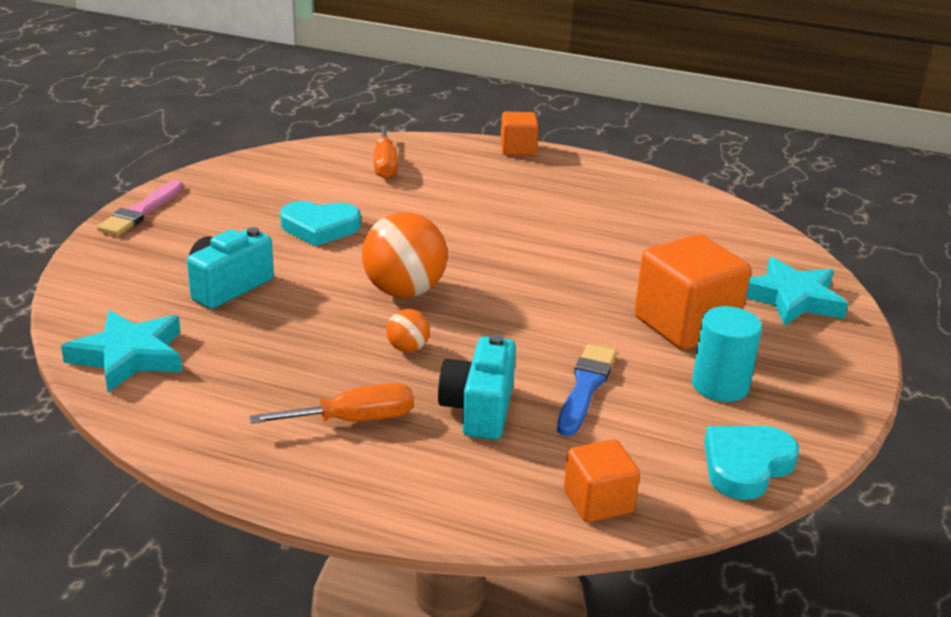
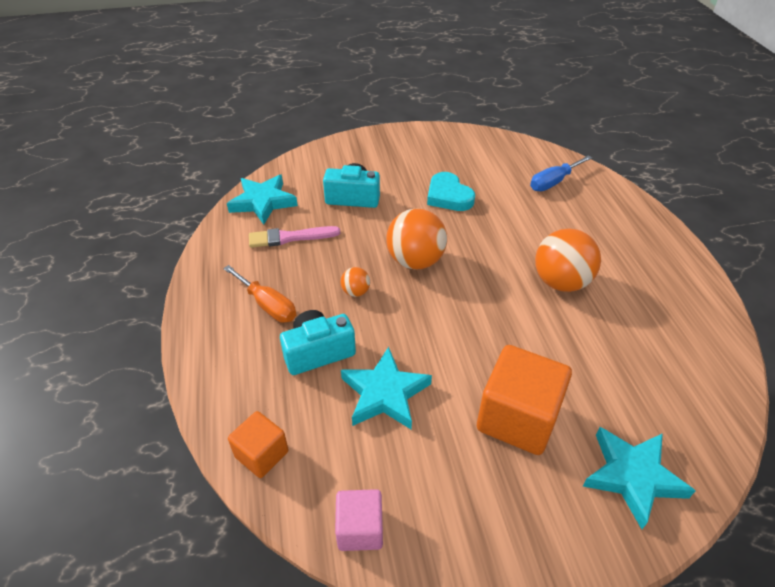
camera: 60 degrees right, 15 degrees up
(141, 212) = (394, 135): pink brush -> pink brush (290, 237)
(385, 165) = (553, 182): orange screwdriver -> blue screwdriver
(518, 149) = (658, 224): orange cube -> none
(537, 228) = (560, 282): none -> orange ball
(585, 387) = (384, 393): blue brush -> turquoise star
(720, 386) = (452, 472): turquoise cylinder -> none
(746, 466) = (360, 529): turquoise heart -> pink cube

